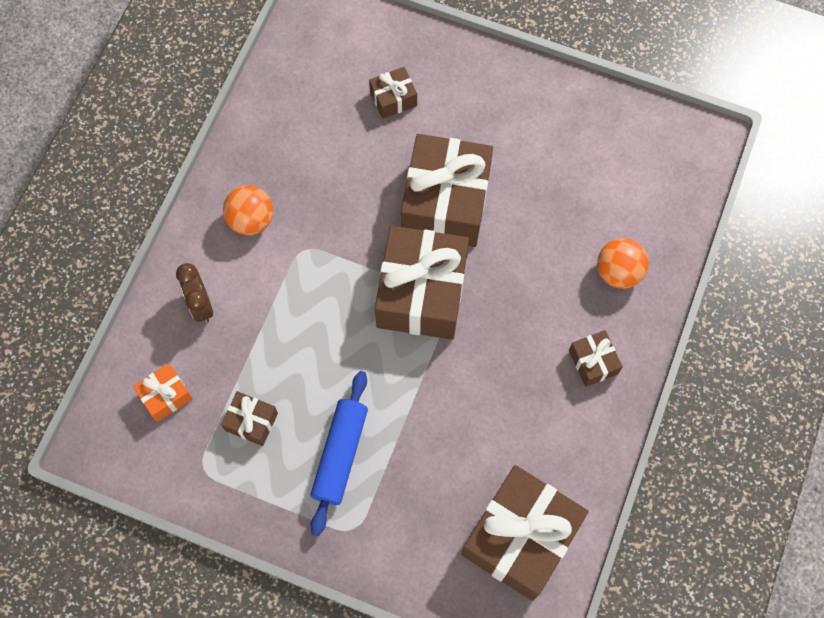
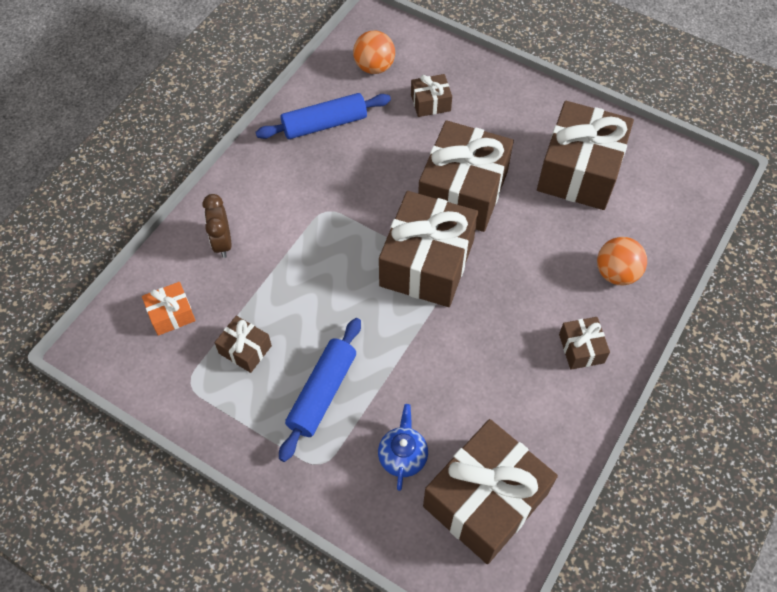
camera: 10 degrees right, 10 degrees down
(251, 220) = (284, 180): orange ball -> orange ball (374, 67)
(282, 144) = (324, 124): none -> blue rolling pin
(433, 507) = (402, 456): none -> blue teapot
(566, 158) = (579, 171): none -> brown gift

